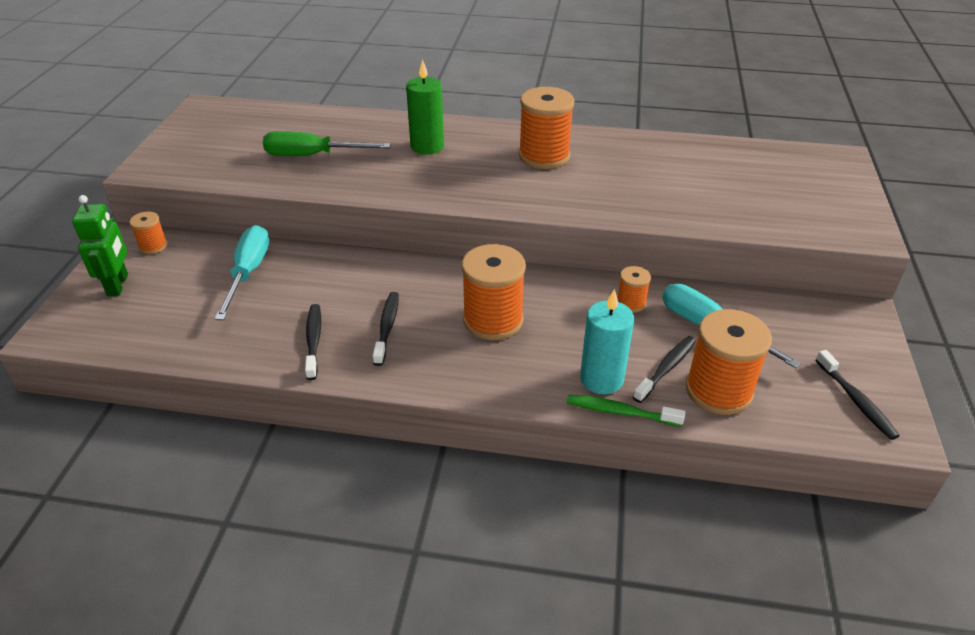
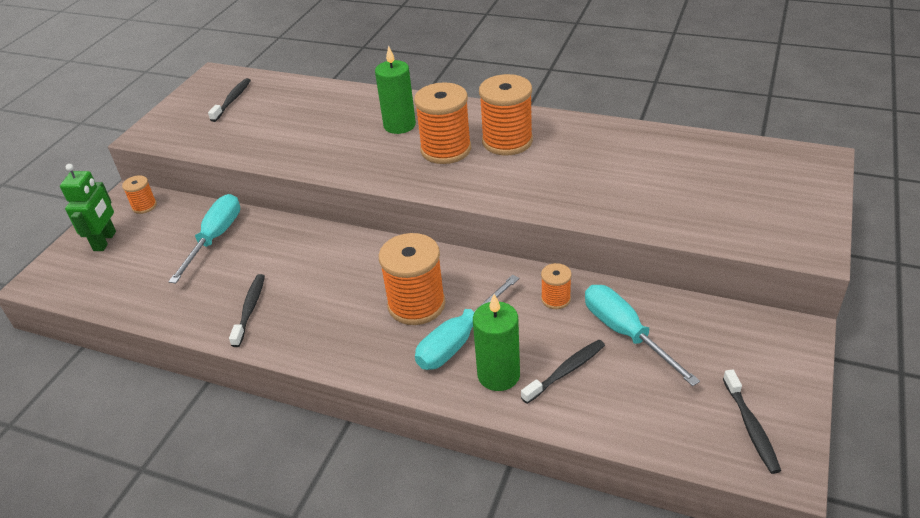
camera: 15 degrees right, 0 degrees up
(313, 155) = (292, 129): green screwdriver -> none
(387, 327) = (318, 302): black toothbrush -> black toothbrush (232, 100)
(549, 349) = (459, 339): none -> turquoise screwdriver
(601, 379) = (498, 375): turquoise candle -> green candle
(620, 412) = (504, 410): green toothbrush -> none
(718, 391) = (610, 400): orange spool -> orange spool (446, 150)

